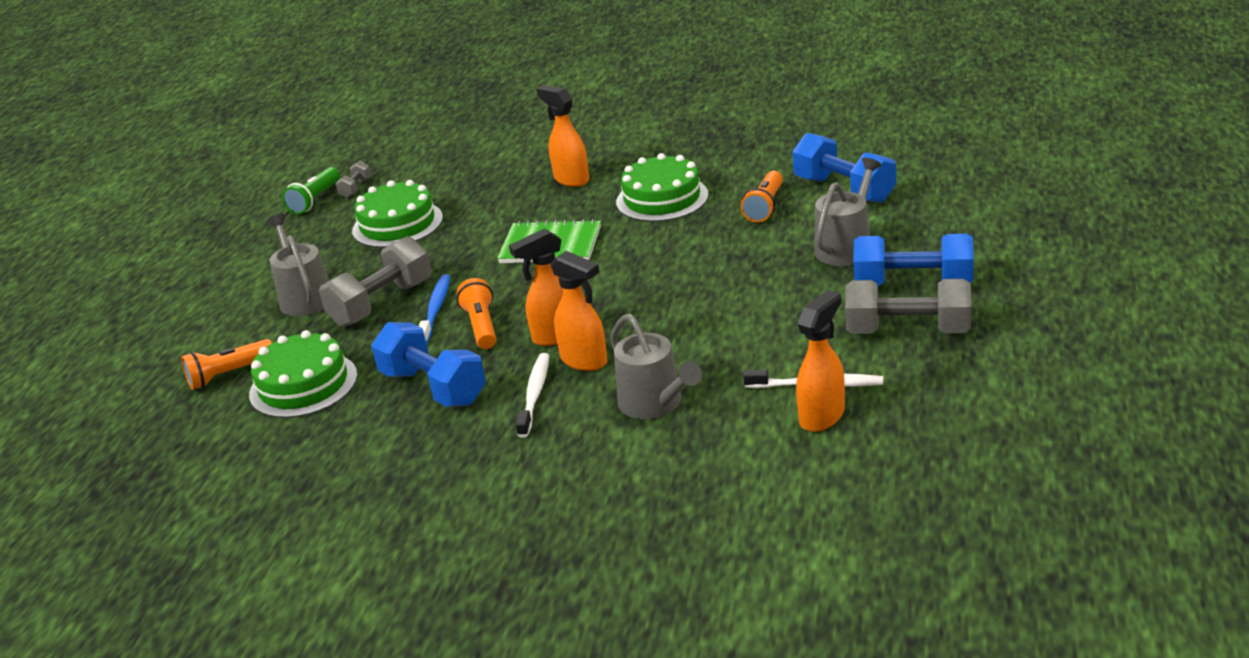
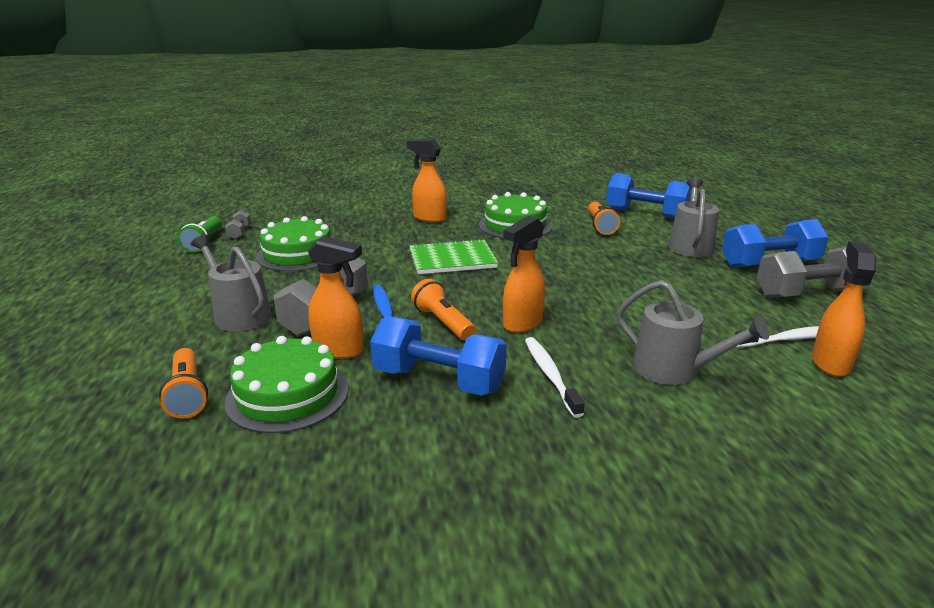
camera: 25 degrees left, 5 degrees down
(228, 374) = (188, 394): orange flashlight -> orange flashlight turned 60 degrees counterclockwise
(584, 361) = (569, 341): orange spray bottle -> orange spray bottle (339, 350)

